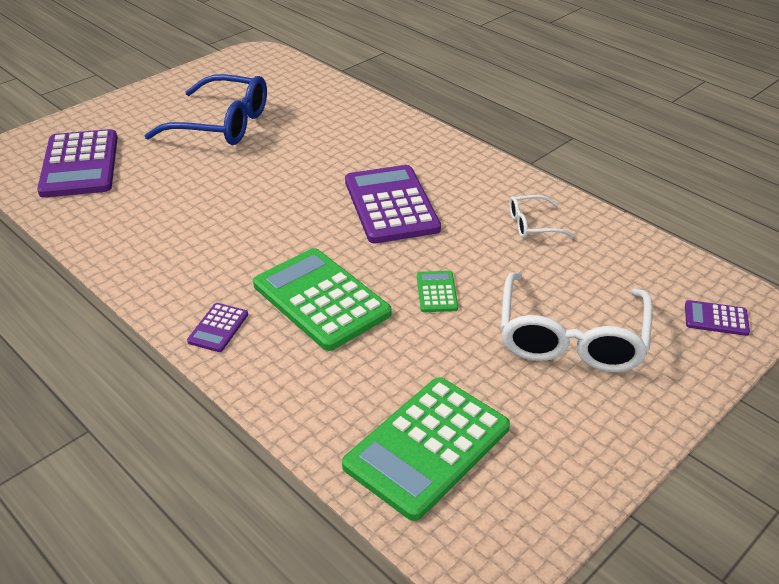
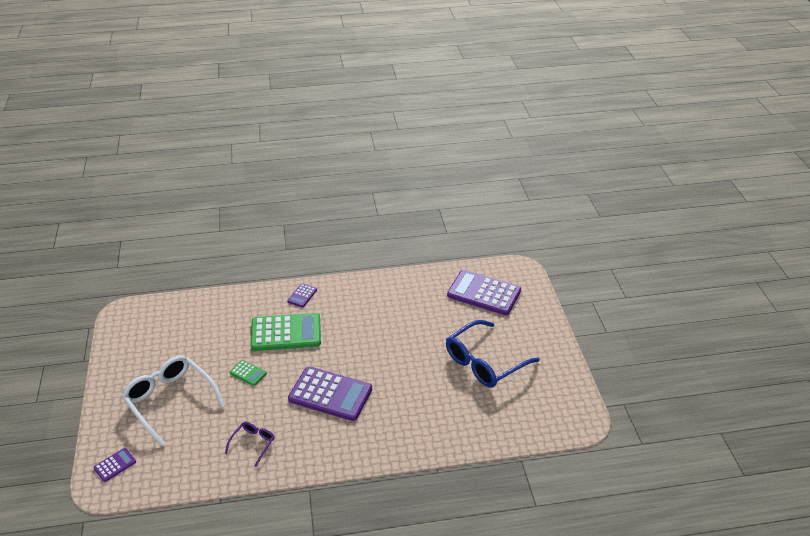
camera: 125 degrees right, 0 degrees up
(218, 328) = (302, 296): purple calculator -> purple calculator turned 120 degrees counterclockwise
(427, 447) = (176, 323): green calculator -> none
(532, 225) = (253, 444): white glasses -> purple glasses

